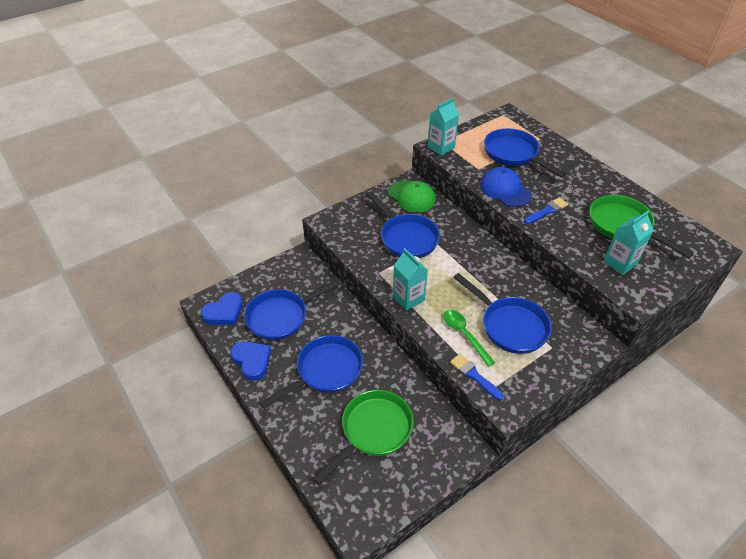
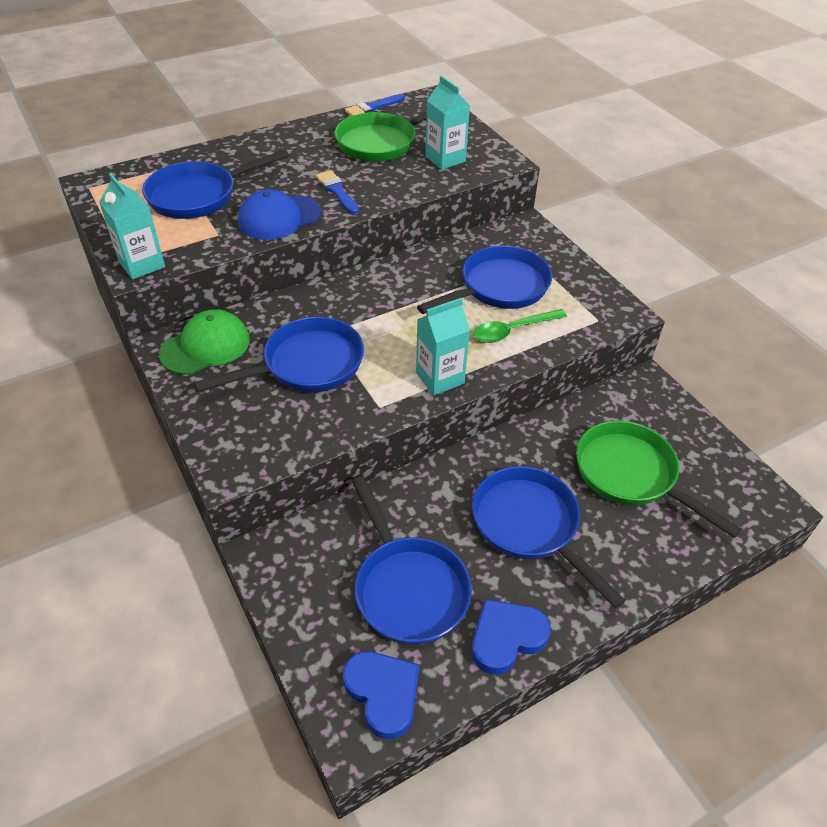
camera: 85 degrees left, 0 degrees up
(474, 375) = (579, 332): blue brush -> blue brush (373, 107)

